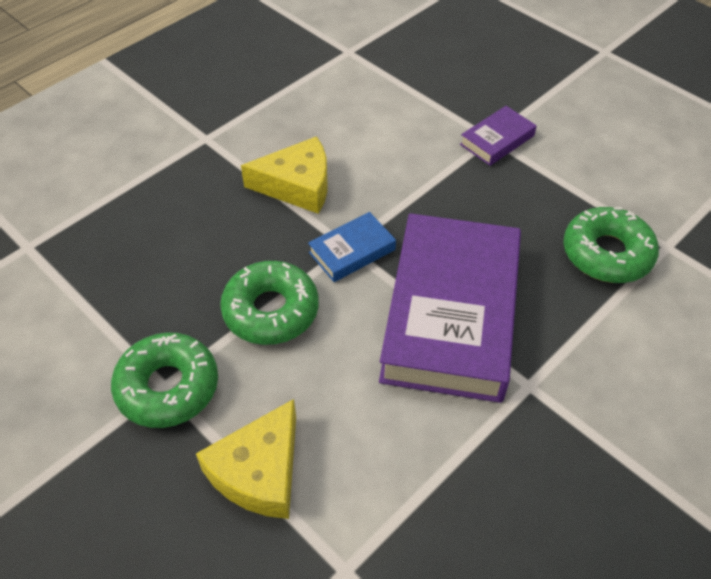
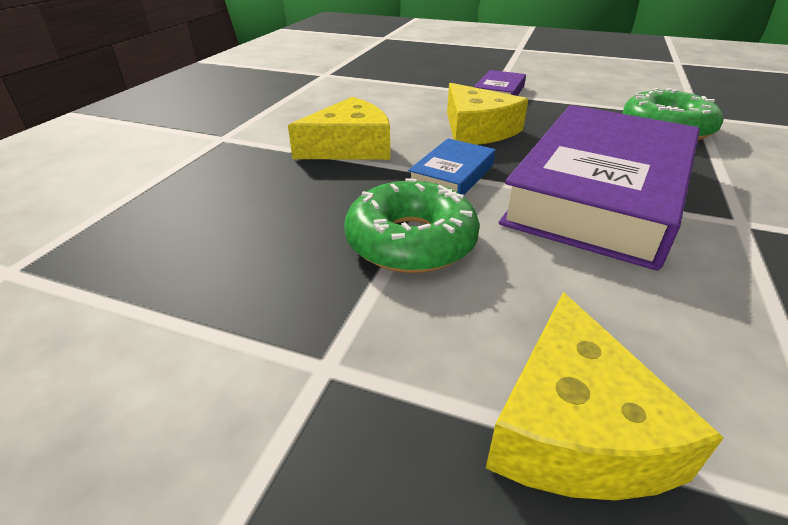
camera: 25 degrees left, 15 degrees down
(168, 387) = (334, 366): green donut -> none
(422, 196) = (477, 130): none -> yellow cheese
(451, 314) = (600, 193): purple book -> purple book turned 45 degrees clockwise

